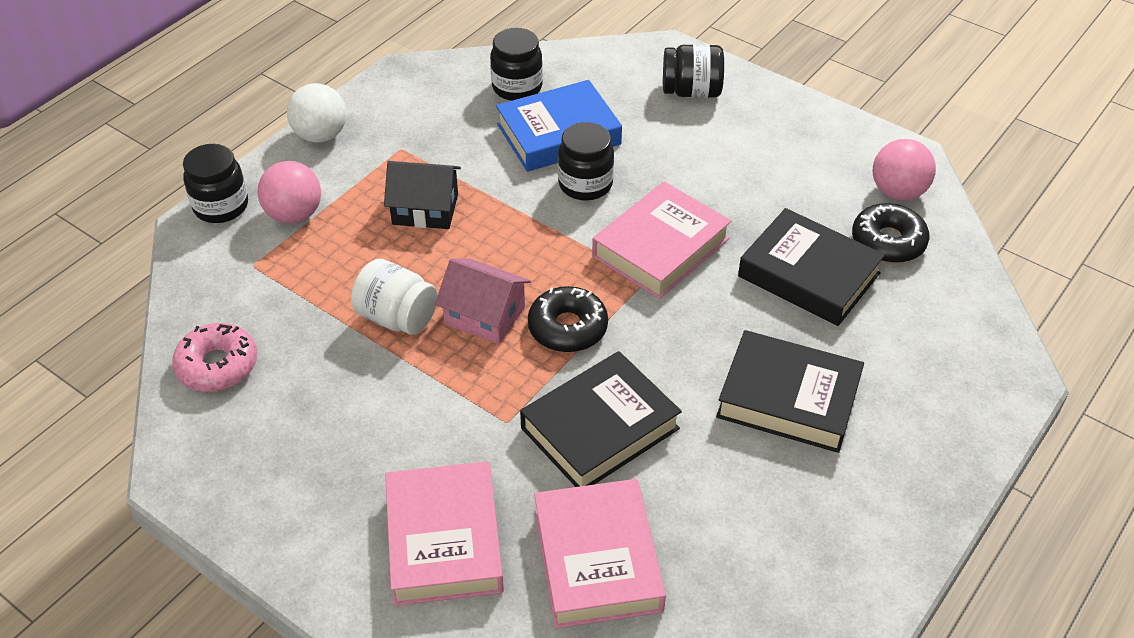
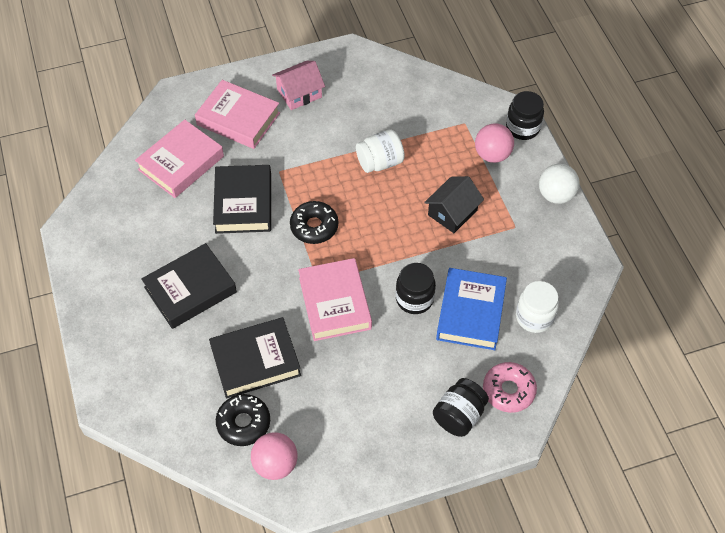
camera: 125 degrees right, 10 degrees up
(217, 365) = (404, 85): pink donut -> pink donut (508, 390)
(484, 315) = (352, 197): pink house -> pink house (299, 93)
(517, 87) = (534, 317): black jar -> white jar
(597, 559) = (181, 163): pink book -> pink book turned 75 degrees counterclockwise

